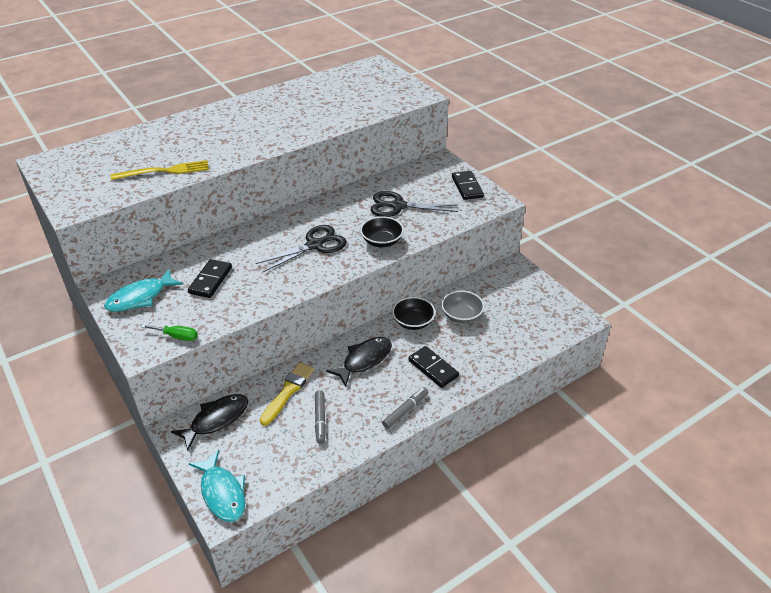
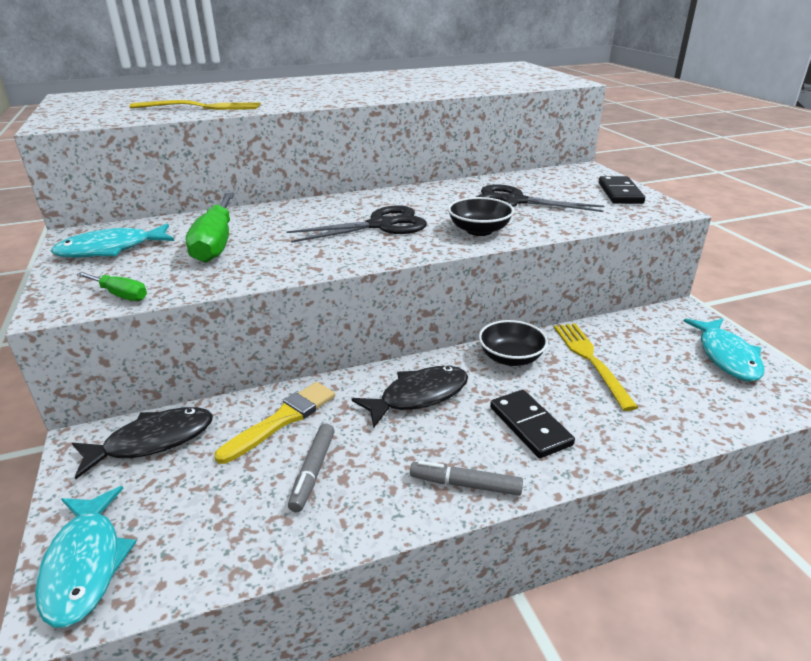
camera: 15 degrees right, 10 degrees down
(210, 280) = (216, 243): black domino -> green screwdriver
(405, 410) = (465, 484): grey marker -> grey marker turned 135 degrees counterclockwise
(461, 315) = (591, 360): grey bowl -> yellow fork
(540, 299) = (726, 356): none -> turquoise fish

